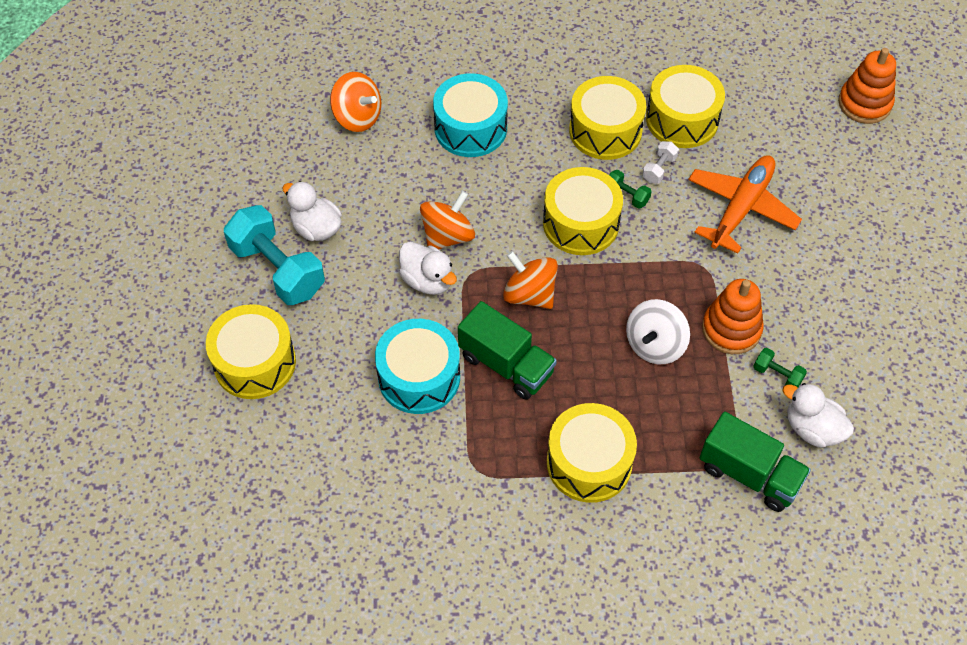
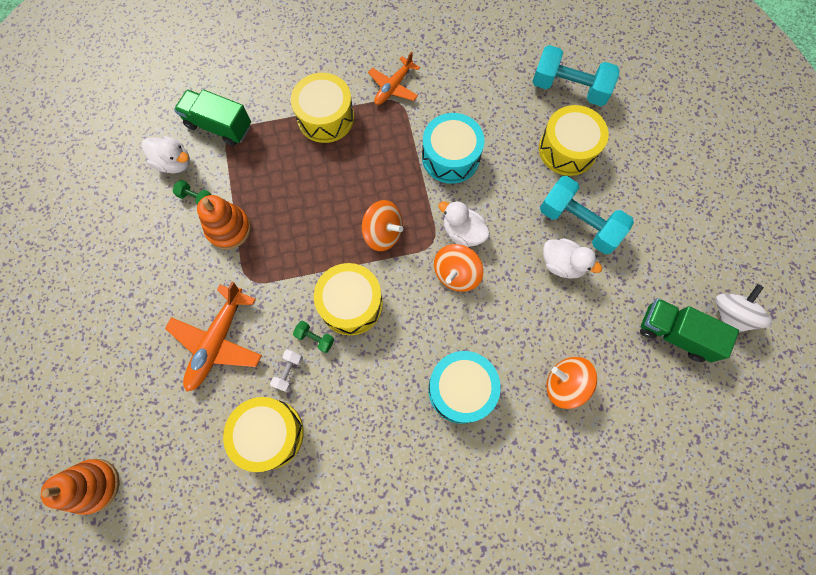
camera: 170 degrees right, 15 degrees up
(216, 451) = (569, 88): none -> turquoise dumbbell
(479, 496) = (393, 87): none -> orange plane
(506, 364) = (391, 175): green truck -> green truck (674, 334)
(605, 131) = (339, 407): yellow drum -> none
(655, 345) = (285, 207): white spinning top -> white spinning top (730, 315)

